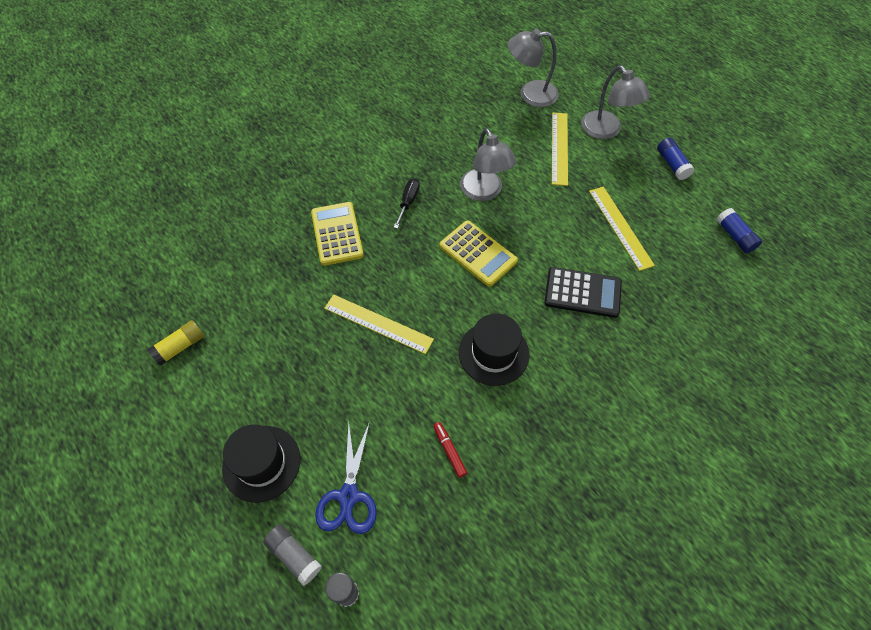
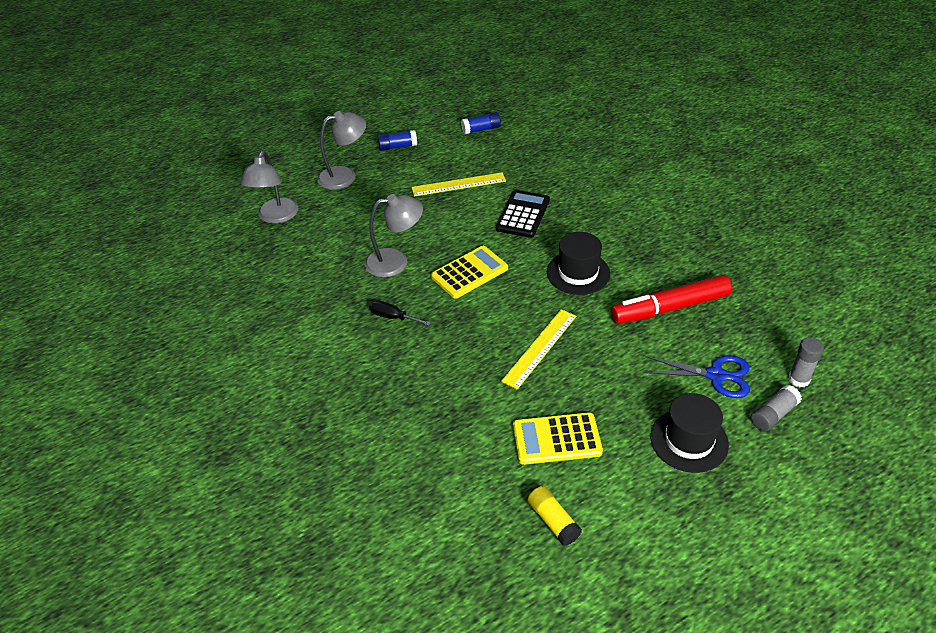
camera: 80 degrees left, 15 degrees down
(337, 234) = (422, 377): yellow calculator -> yellow calculator (556, 439)
(449, 451) = (670, 308): red marker -> red marker, size x2.46
(559, 148) = (356, 207): yellow ruler -> none

